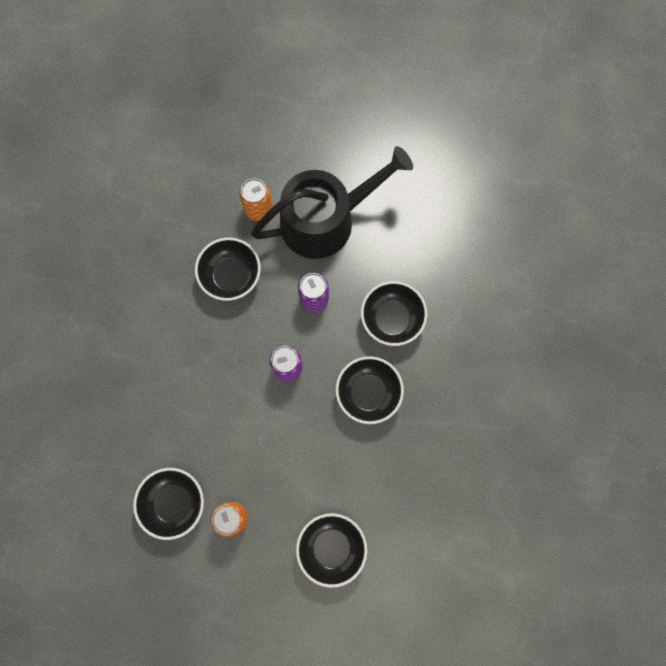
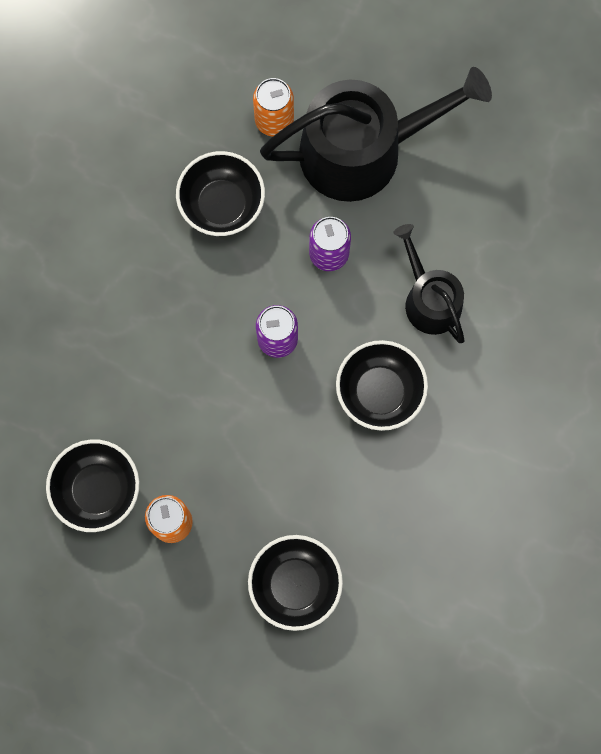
camera: 10 degrees right, 0 degrees up
(391, 319) = (429, 299): black bowl -> black watering can

